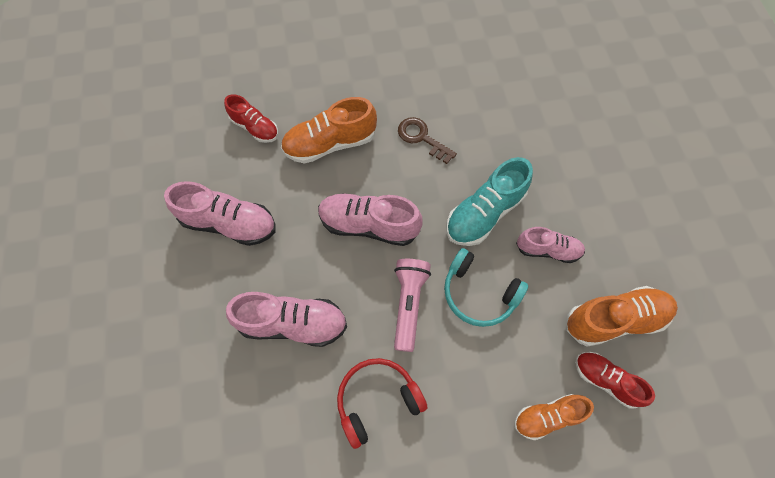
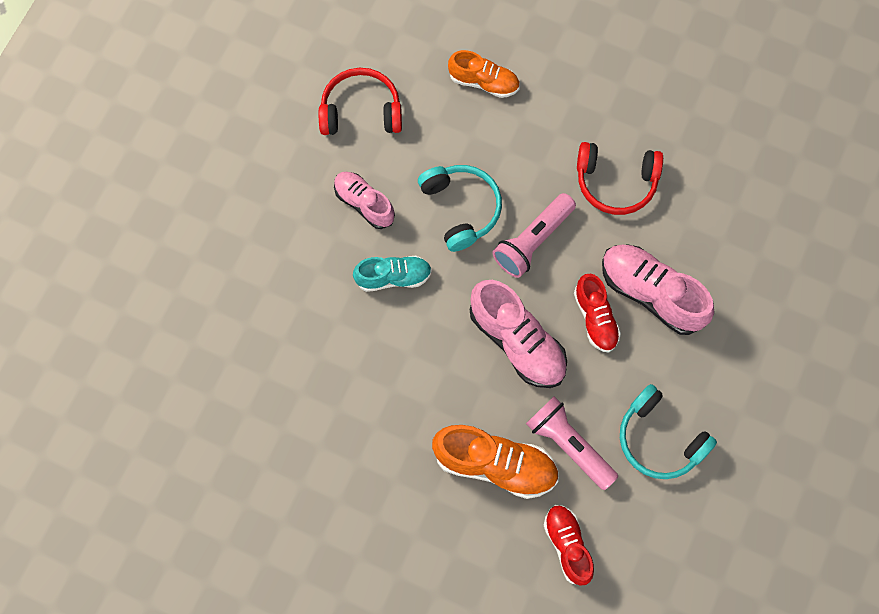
camera: 145 degrees left, 5 degrees up
(229, 223) = (659, 439): pink shoe -> turquoise headphones
(290, 183) = (569, 445): none -> pink flashlight
(422, 138) = (390, 403): brown key -> none
(484, 213) = (393, 277): turquoise shoe -> turquoise shoe, size x0.63
(605, 380) = (413, 75): red shoe -> red shoe (595, 318)
(614, 319) = (361, 111): orange shoe -> red headphones

